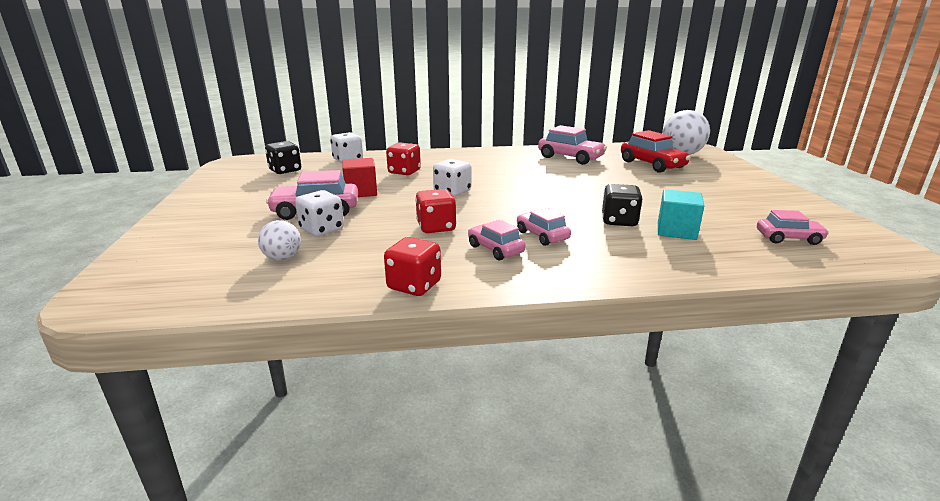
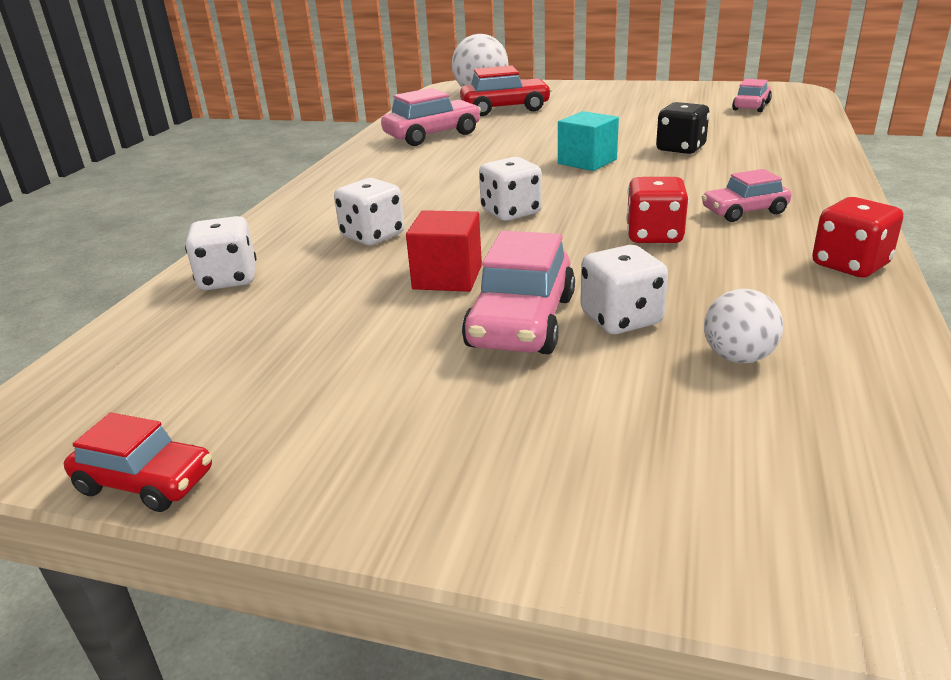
camera: 65 degrees left, 5 degrees up
(201, 181) = (145, 482): none -> red car
(285, 170) = (213, 351): black dice -> none
(404, 172) = (372, 236): red dice -> white dice
(542, 235) = (709, 185): pink car -> none
(676, 231) = (718, 134): turquoise cube -> turquoise cube (587, 161)

